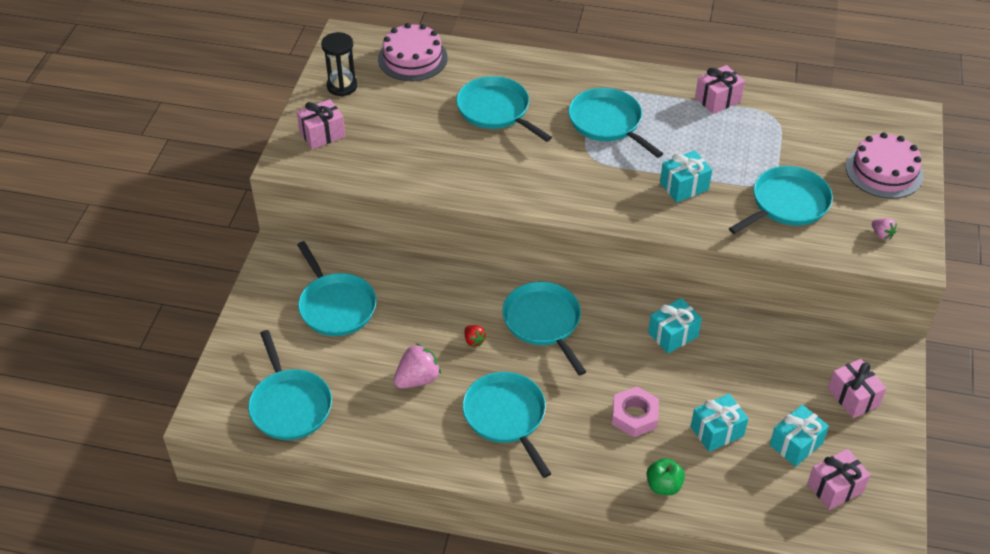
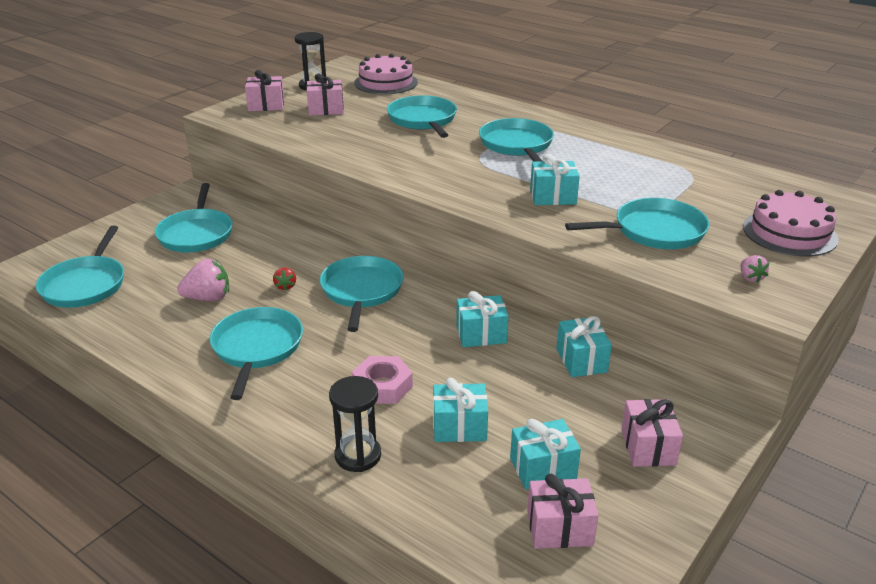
camera: 25 degrees right, 15 degrees down
(663, 485) = (358, 455): green apple -> black hourglass
(717, 99) = (640, 152): pink gift -> pink gift (326, 109)
(763, 333) = (581, 360): none -> turquoise gift

